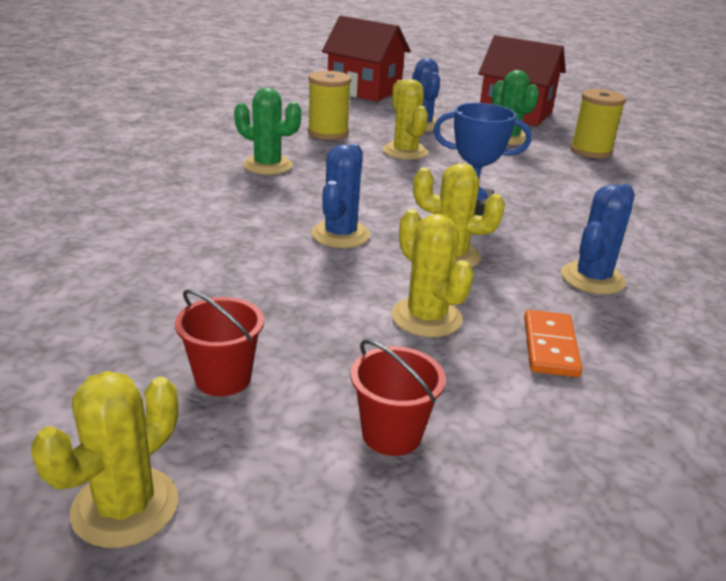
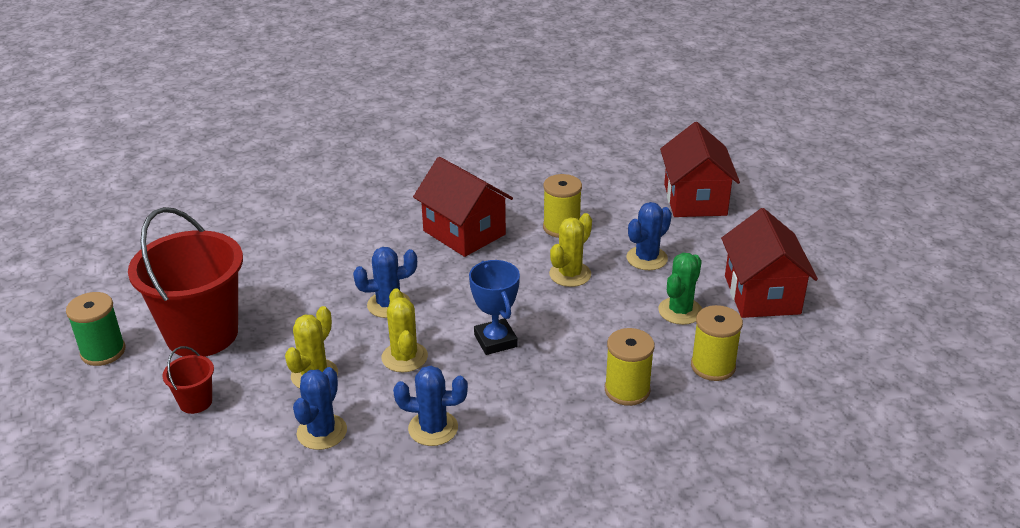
camera: 60 degrees right, 5 degrees up
(125, 507) = (103, 352): yellow cactus -> green spool
(223, 378) = (202, 334): red bucket -> red bucket, size x2.35
(267, 165) = (464, 232): green cactus -> red house
(550, 346) = (322, 432): orange domino -> blue cactus
(598, 184) = (627, 390): none -> yellow spool

